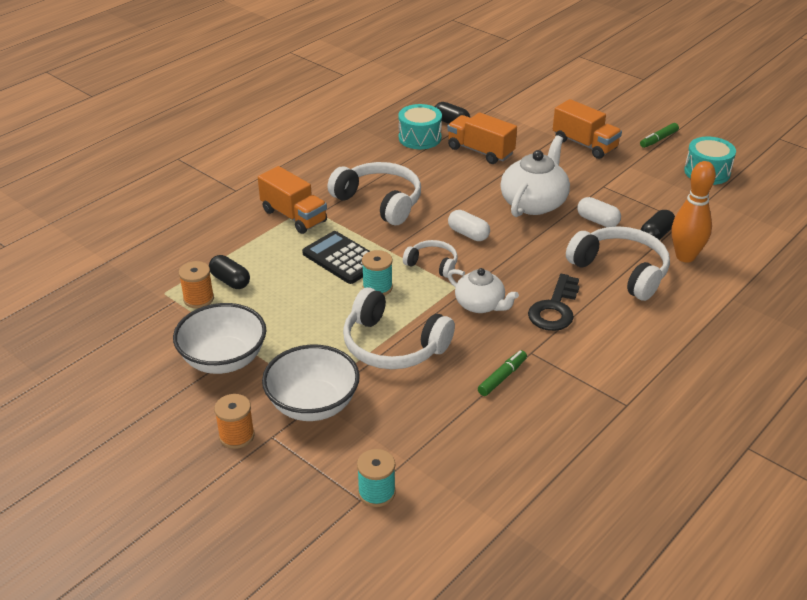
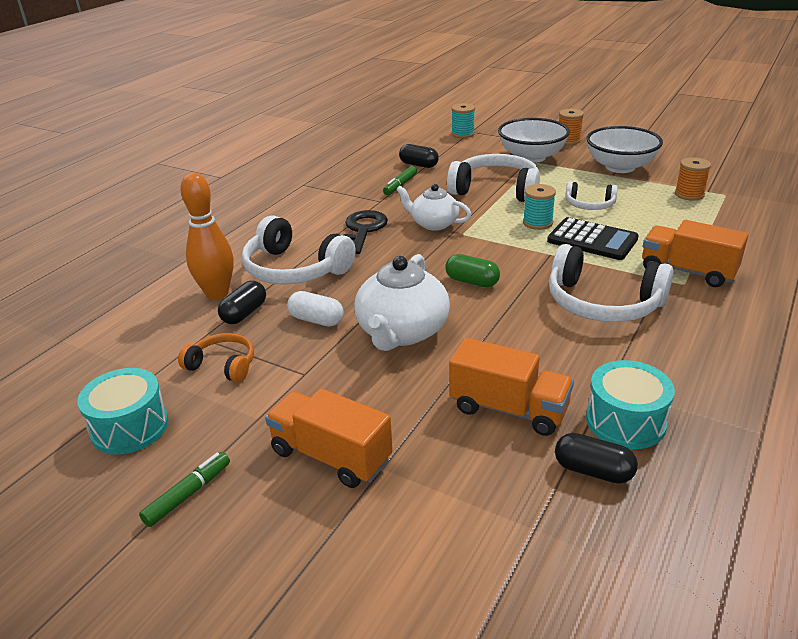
camera: 170 degrees right, 5 degrees down
(230, 281) = (679, 209): black capsule -> black capsule (419, 165)
(432, 264) = (496, 248): white headphones -> white headphones (589, 205)
(468, 234) = (472, 281): white capsule -> green capsule
(661, 199) = (223, 365): none -> orange headphones

